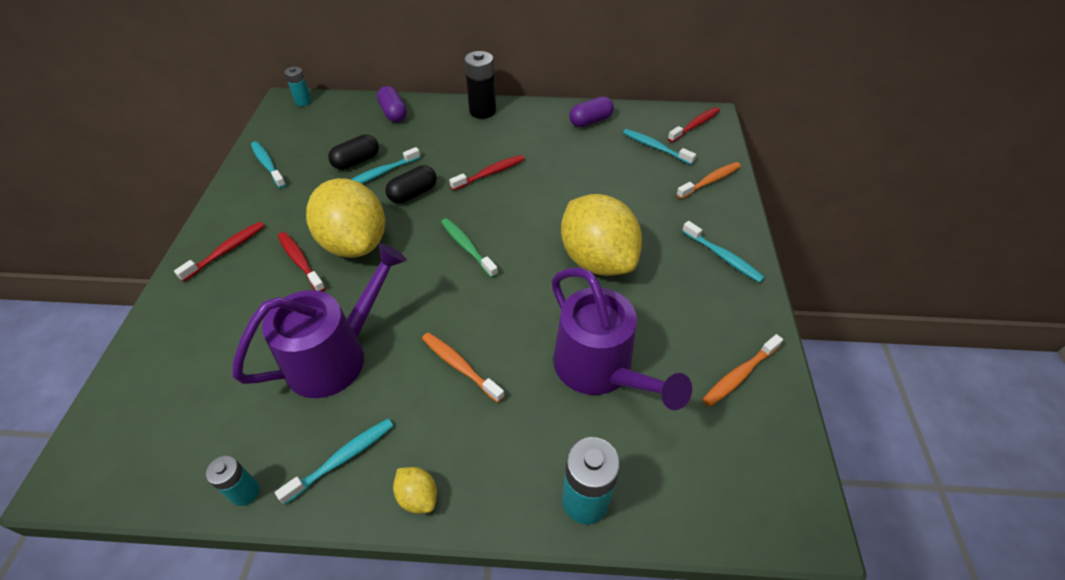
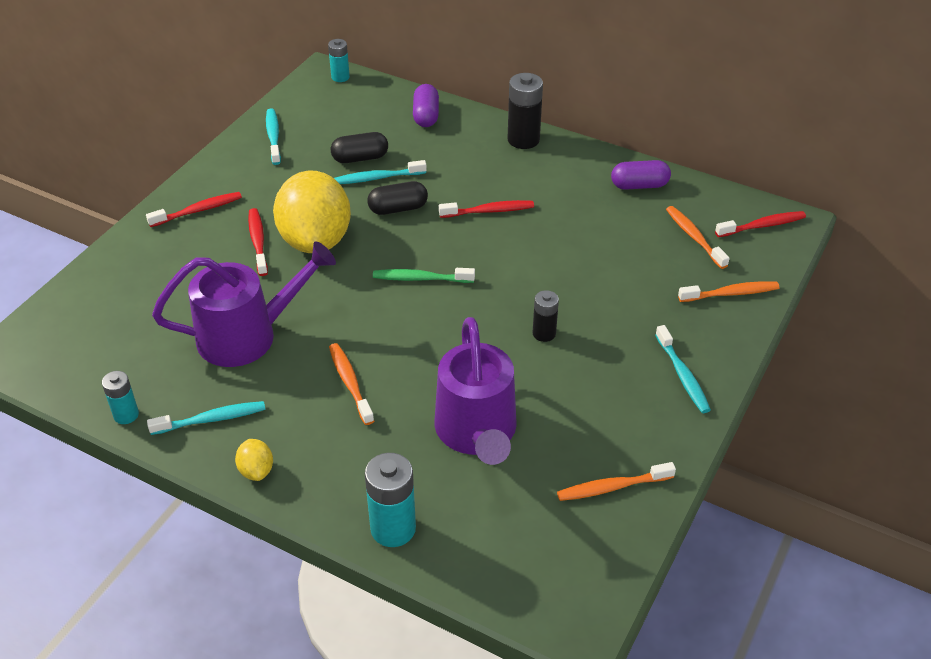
camera: 25 degrees right, 5 degrees down
(467, 247) = (420, 278): green toothbrush -> green toothbrush turned 75 degrees counterclockwise
(597, 259) = (544, 333): yellow lemon -> black battery
(655, 147) = (694, 237): turquoise toothbrush -> orange toothbrush

